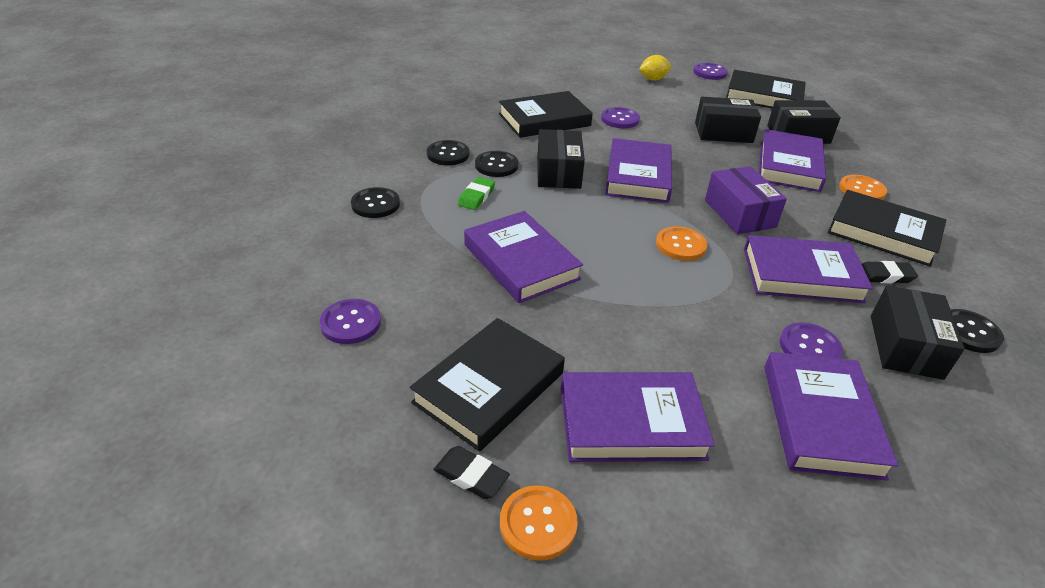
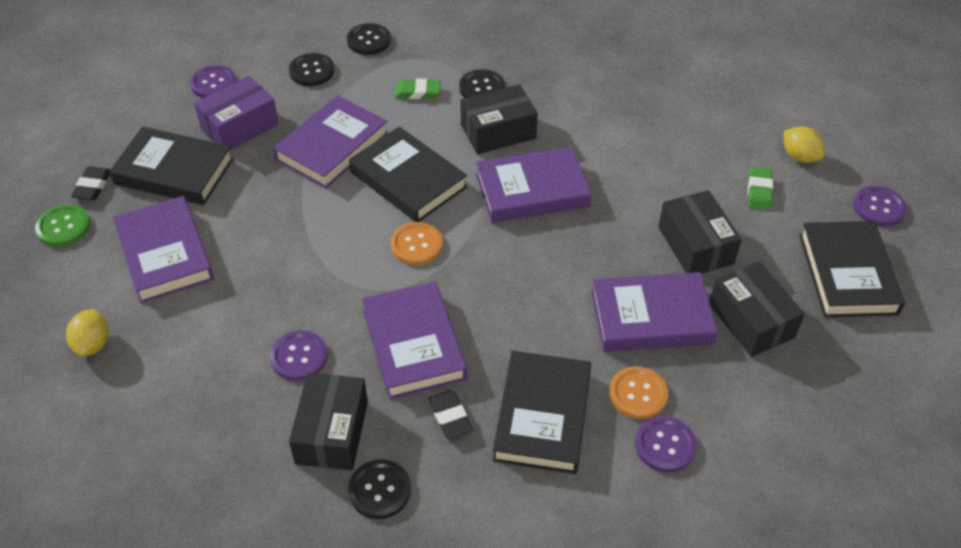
camera: 70 degrees right, 10 degrees up
(448, 154) = (480, 52): black button -> black button (312, 71)
(538, 523) = (63, 227): orange button -> green button
(544, 120) = (604, 94): black book -> black book (408, 179)
(620, 119) = (655, 150): purple button -> purple button (665, 445)
(679, 99) = (759, 191): none -> green eraser
(739, 213) = (505, 282): purple box -> purple box (240, 126)
(769, 522) = (93, 344): none -> yellow lemon
(821, 419) = (207, 369): purple book -> none
(905, 346) = (332, 432): black box -> black box turned 75 degrees counterclockwise

